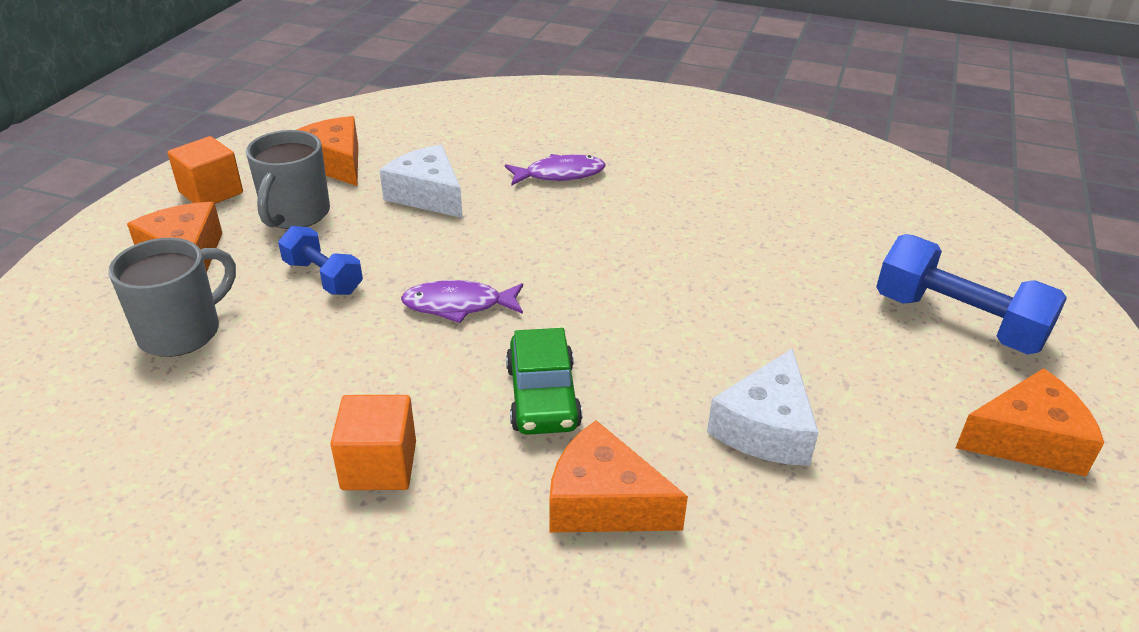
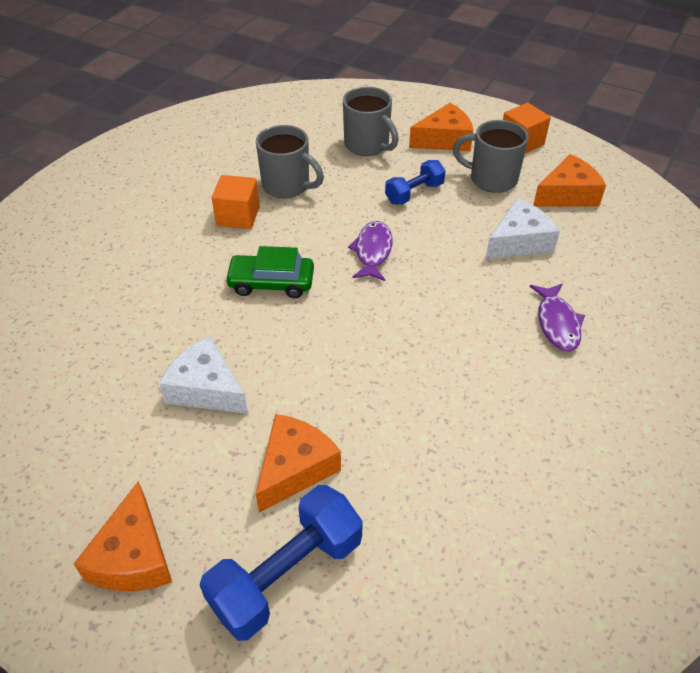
camera: 100 degrees right, 10 degrees up
(291, 414) = (287, 186): none -> grey mug
(603, 502) = (177, 298): orange cheese -> orange cheese (295, 468)

